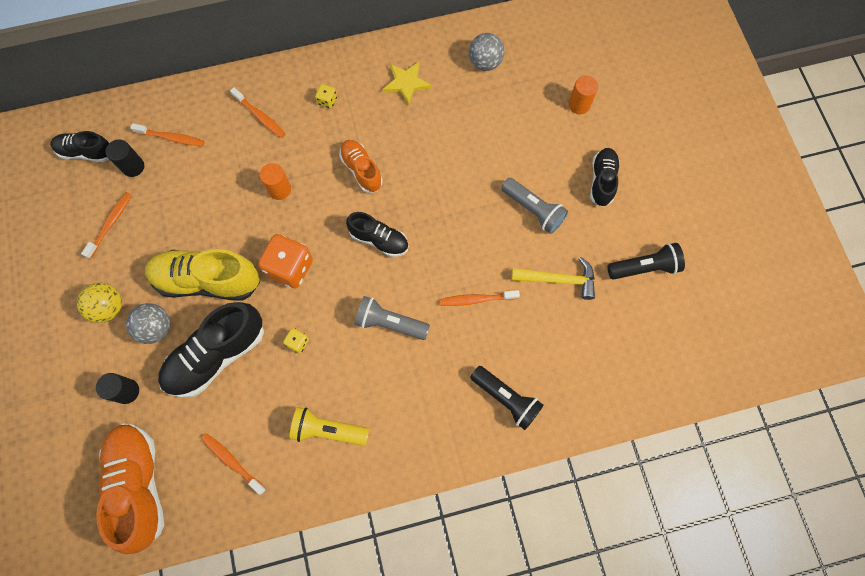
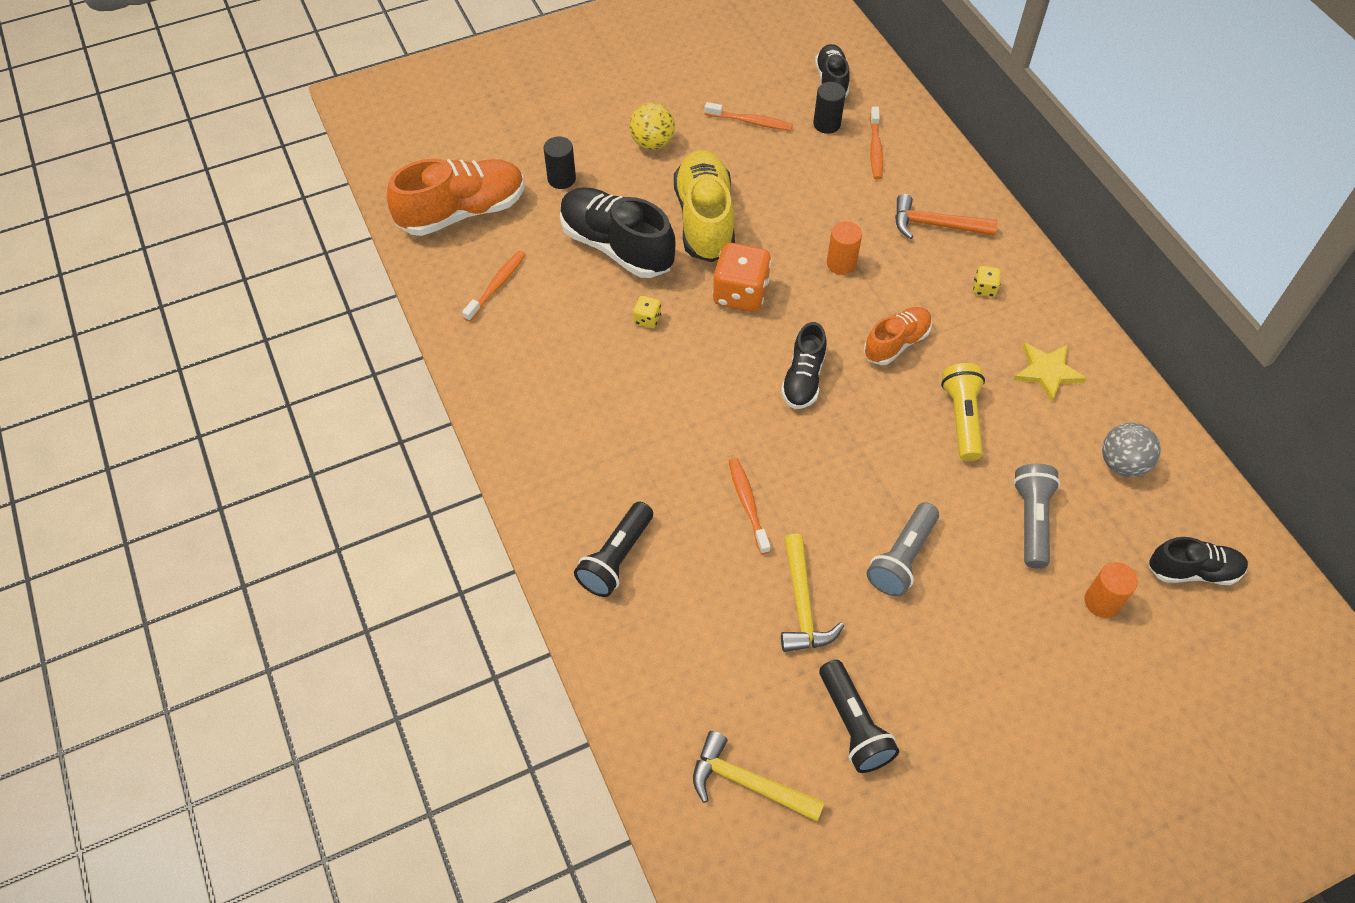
camera: 80 degrees right, 15 degrees down
(156, 328) = (637, 187): grey ball -> none
(260, 116) = (935, 225): orange toothbrush -> orange hammer
(328, 430) = (546, 368): yellow flashlight -> yellow flashlight (962, 418)
(389, 323) = (692, 409): grey flashlight -> grey flashlight (1031, 520)
(602, 181) = (980, 649): black shoe -> black shoe (1193, 571)
(676, 339) = (747, 783): none -> yellow hammer

